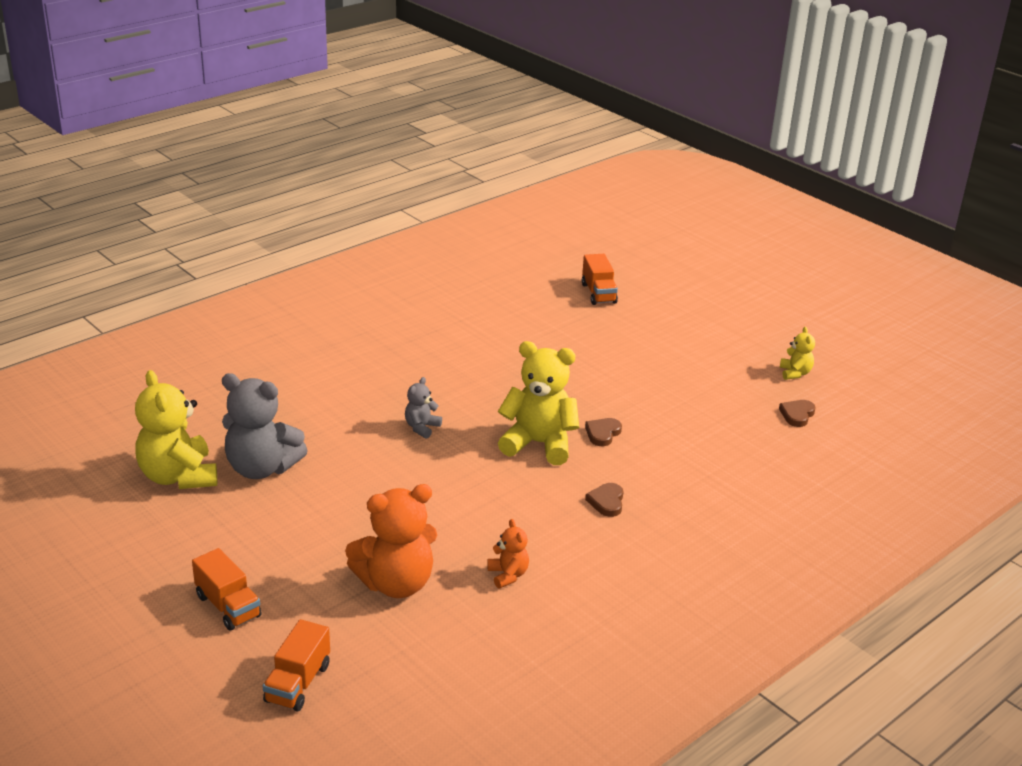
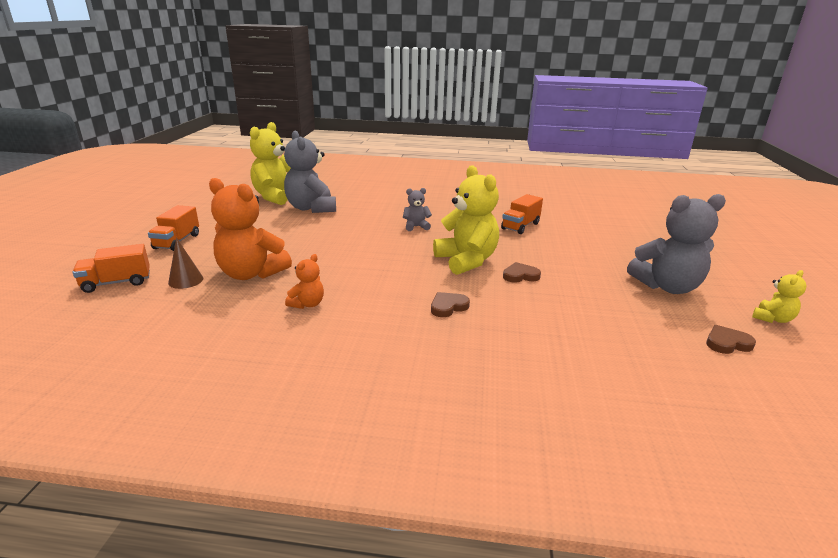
camera: 50 degrees right, 5 degrees down
(355, 632) = (186, 280): none -> brown cone
(598, 293) = (654, 220): orange truck -> orange truck (520, 226)
(707, 379) = (667, 287): none -> grey teddy bear

